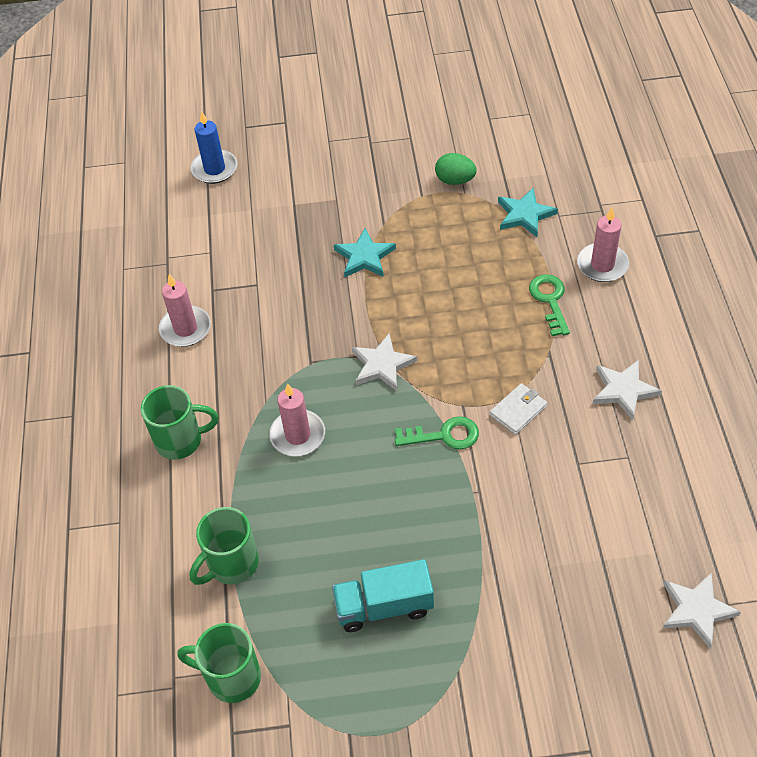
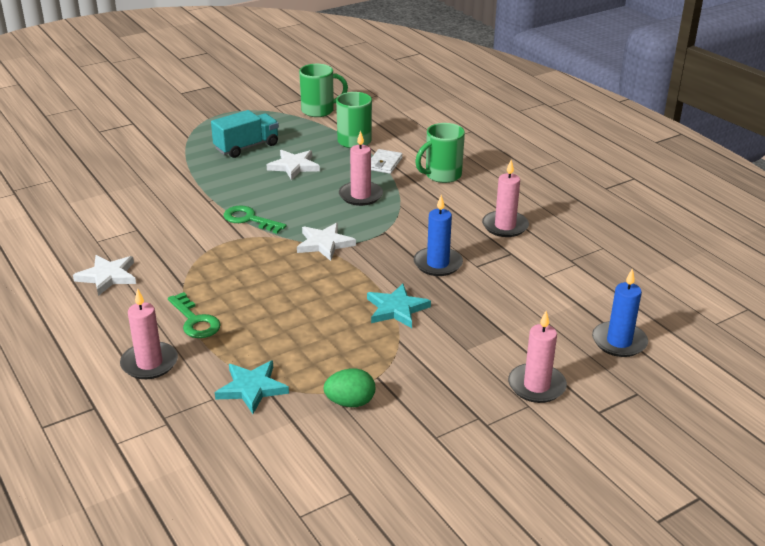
camera: 150 degrees right, 20 degrees down
(290, 298) = (438, 264): none -> blue candle
(310, 153) = (536, 386): none -> pink candle
(444, 435) = (249, 219): green key -> green key turned 60 degrees clockwise
(518, 410) = (196, 245): white wallet -> white wallet (384, 164)
(697, 610) = (36, 186): white star -> white star (294, 166)

